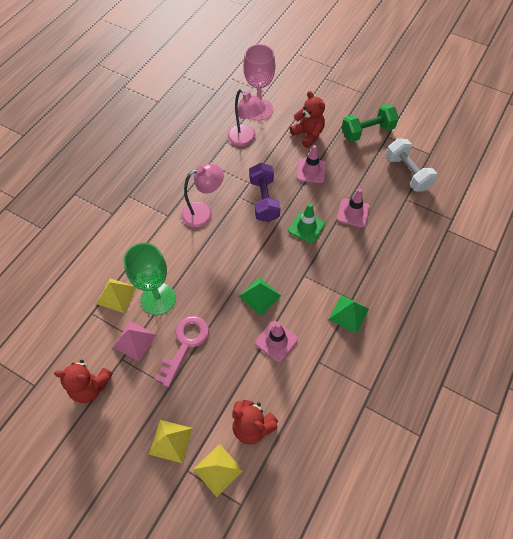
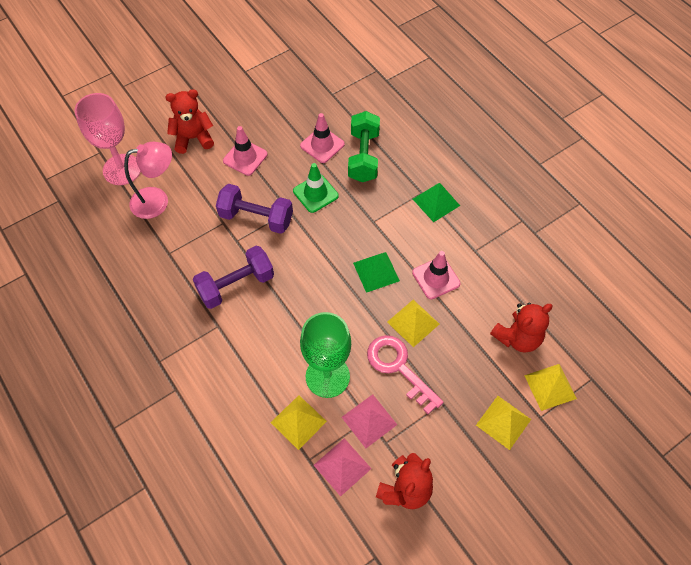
camera: 65 degrees left, 0 degrees up
(93, 337) = (342, 466): none -> pink pyramid
(203, 212) = (236, 285): pink lamp -> purple dumbbell
(228, 339) = (413, 323): none -> yellow pyramid
(367, 131) = (226, 84): green dumbbell -> green dumbbell (363, 156)
(407, 173) = (301, 78): white dumbbell -> none

